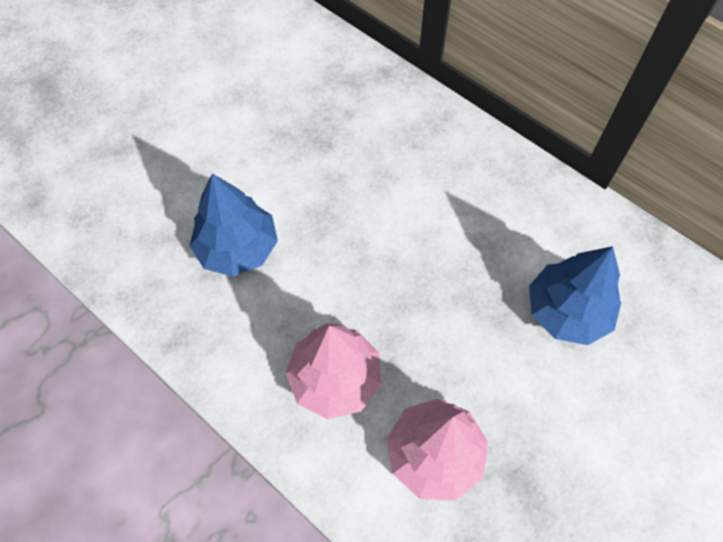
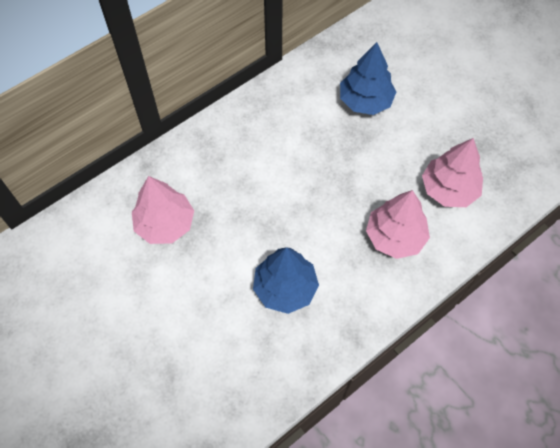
camera: 80 degrees left, 0 degrees up
(308, 106) = (165, 224): none -> pink tree

